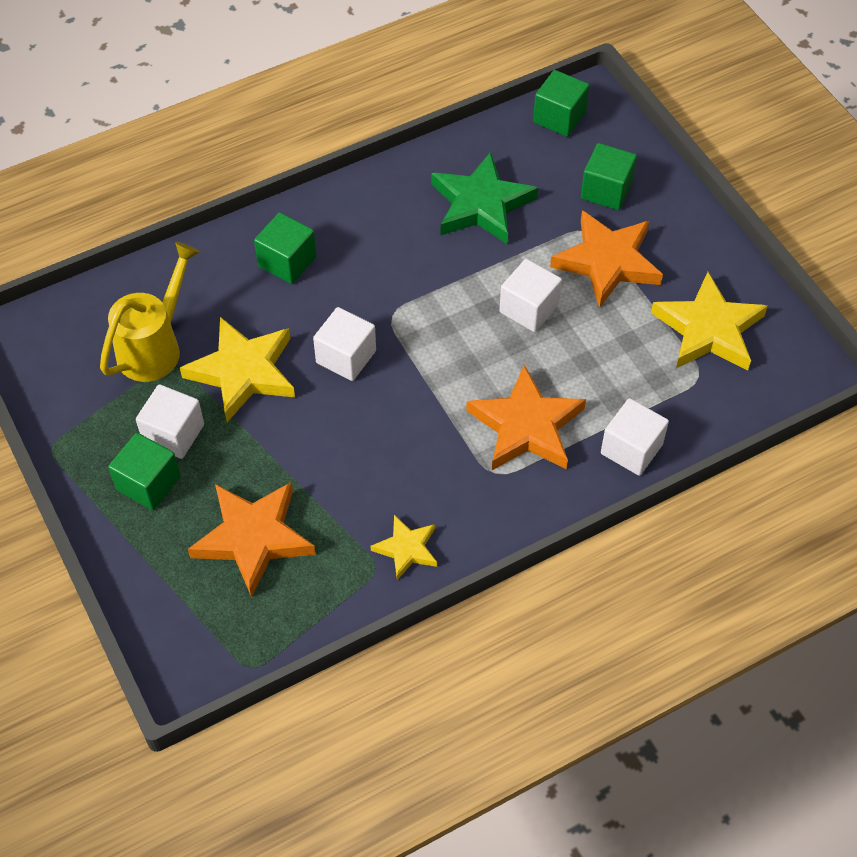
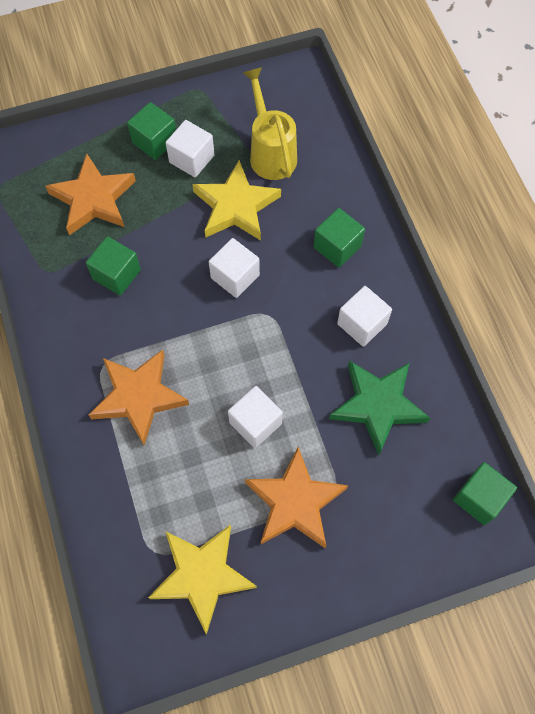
camera: 100 degrees right, 10 degrees up
(155, 347) = (270, 153): yellow watering can -> yellow watering can turned 150 degrees counterclockwise
(406, 549) = (55, 293): yellow star -> none
(606, 190) = (380, 521): green cube -> green cube (116, 274)
(631, 449) = (96, 475): white cube -> white cube (362, 324)

